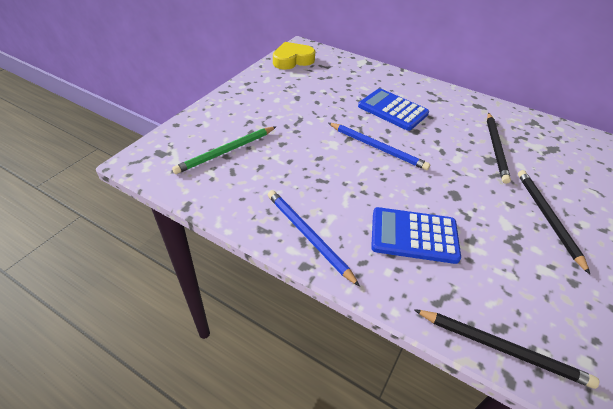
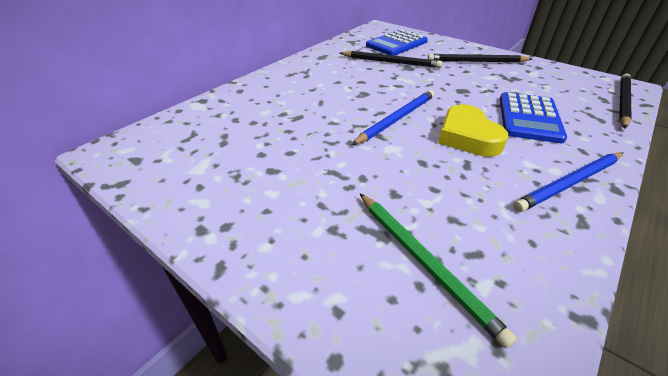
camera: 80 degrees left, 5 degrees down
(292, 60) = (149, 166): yellow heart -> yellow heart (467, 137)
(392, 110) = (322, 100): blue calculator -> blue calculator (396, 44)

